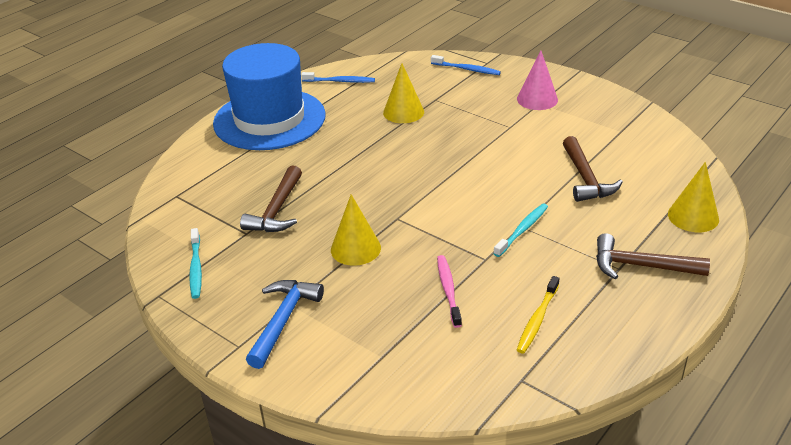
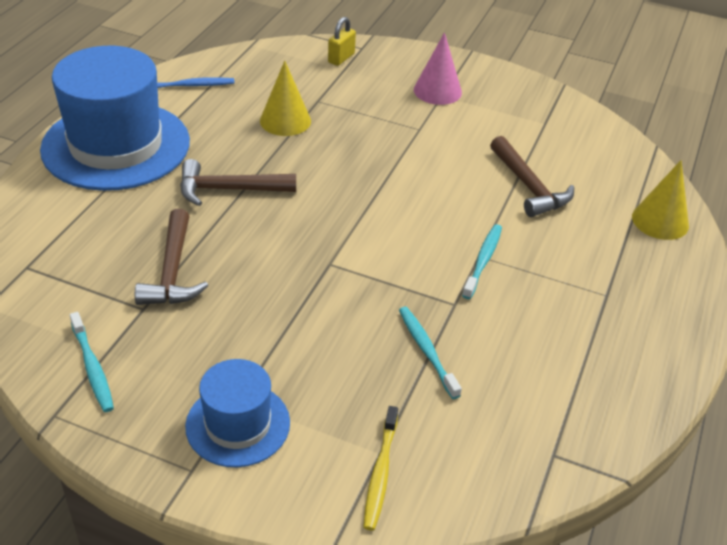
camera: 20 degrees left, 5 degrees up
(283, 320) = (238, 424): blue hammer -> blue hat
(355, 248) = (293, 311): yellow cone -> none
(448, 290) = (427, 351): pink toothbrush -> turquoise toothbrush
(467, 69) = (341, 58): blue toothbrush -> yellow padlock
(537, 319) = (542, 374): yellow toothbrush -> yellow toothbrush (380, 473)
(641, 266) = (629, 289): brown hammer -> brown hammer (229, 189)

